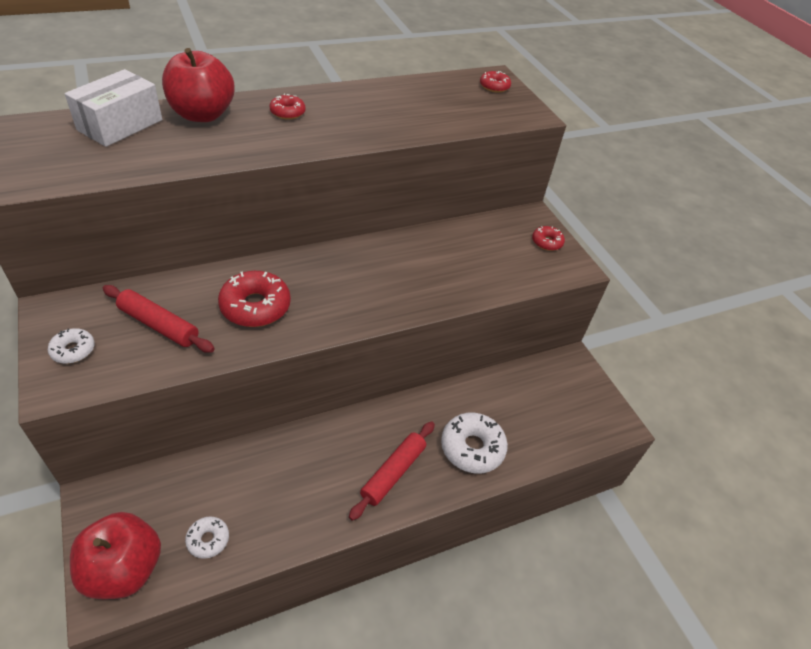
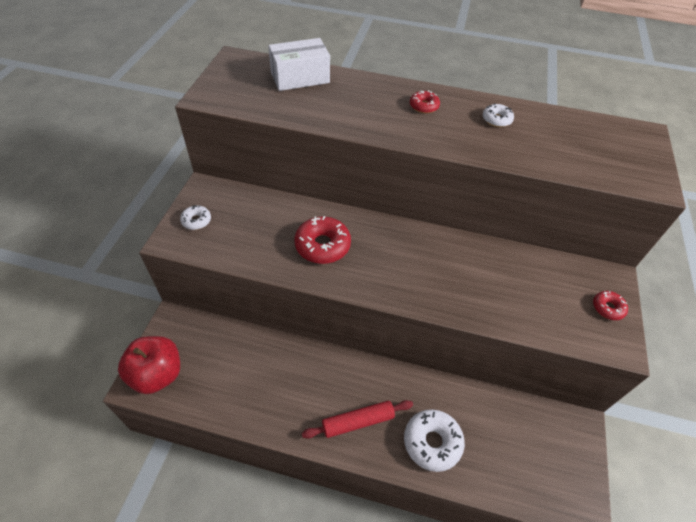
camera: 40 degrees right, 5 degrees up
(159, 325) = (254, 228): red rolling pin -> none
(202, 115) = (360, 87): red apple -> none
(208, 540) = (211, 388): white donut -> white donut (496, 120)
(494, 86) = (635, 143): red donut -> none

